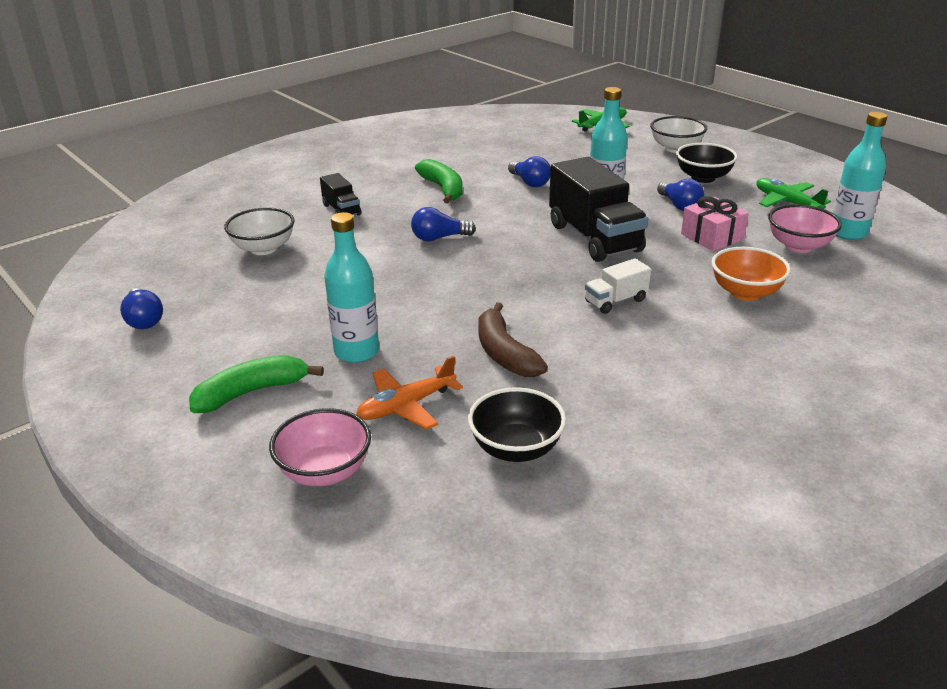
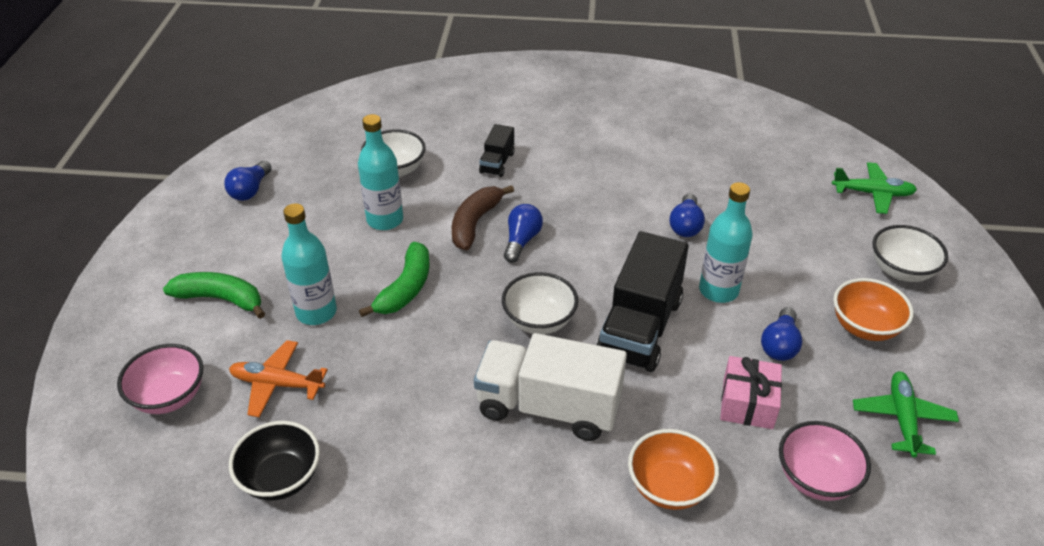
camera: 45 degrees right, 10 degrees up
(439, 238) = (521, 241): blue light bulb -> blue light bulb turned 75 degrees clockwise
(443, 189) = (603, 187): green banana -> green banana (405, 288)
(504, 353) = (396, 390): brown banana -> brown banana (475, 223)
(529, 267) = (539, 321): none -> white bowl
(615, 301) = (548, 407): white truck -> white truck, size x2.04
(703, 178) = (864, 327): black bowl -> orange bowl
(848, 232) = (901, 504): turquoise bottle -> turquoise bottle (385, 220)

